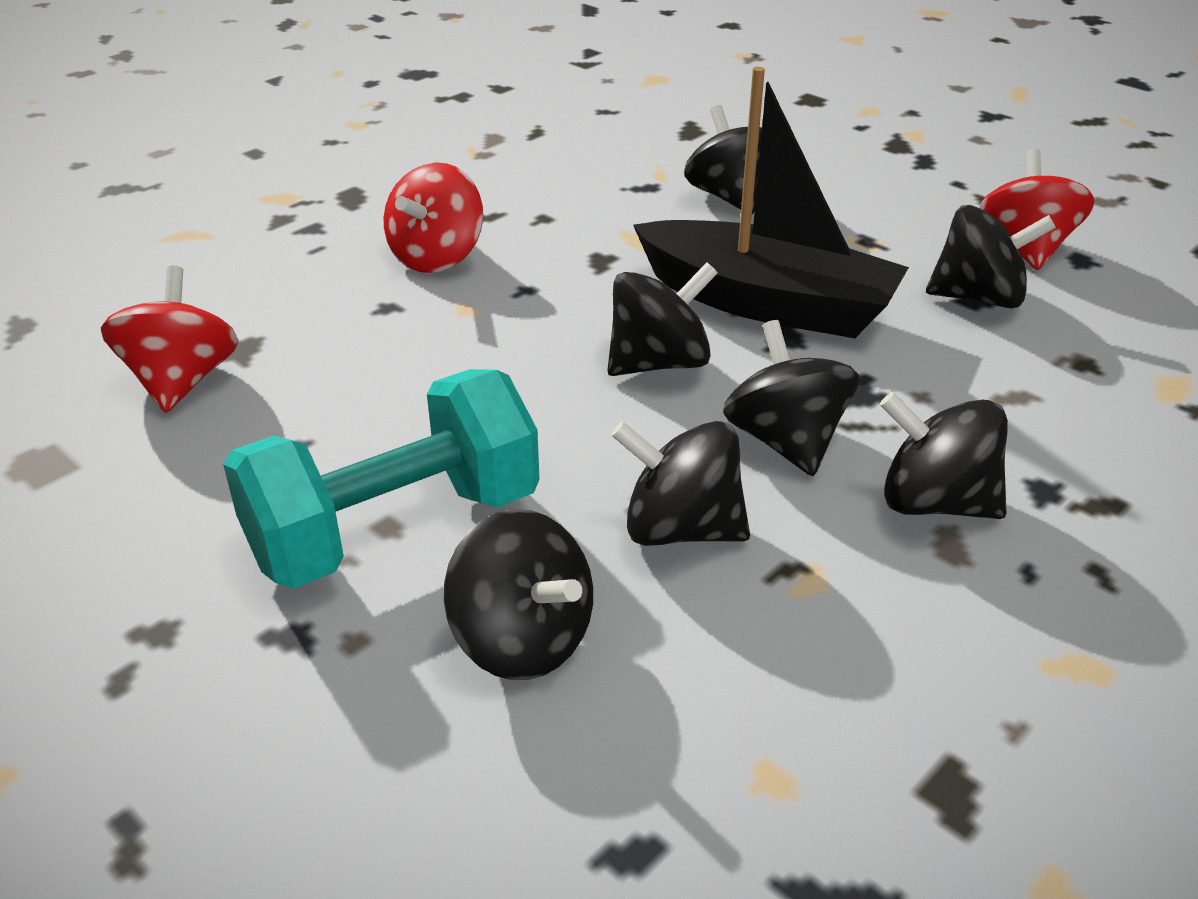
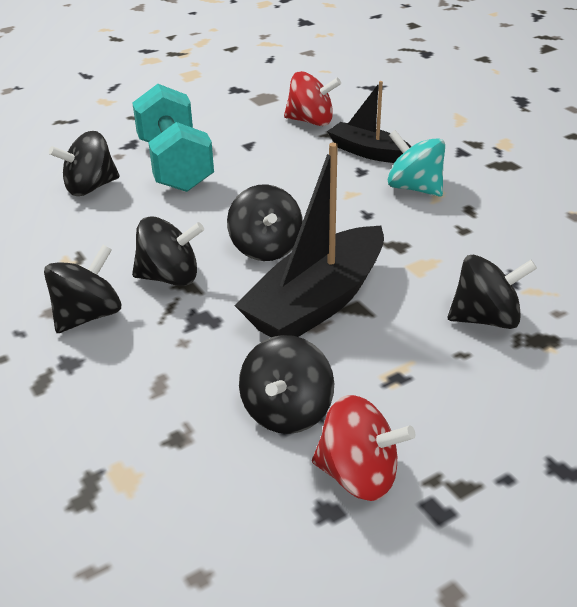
camera: 105 degrees right, 0 degrees up
(318, 306) = (368, 152): none -> black boat
(437, 257) = (414, 188): red spinning top -> turquoise spinning top
(680, 529) = (125, 233): black spinning top -> none

